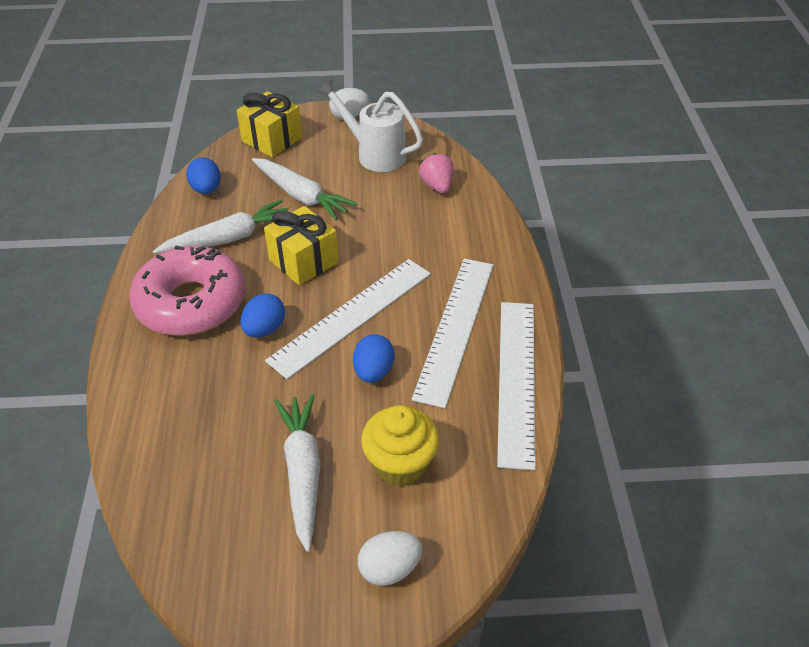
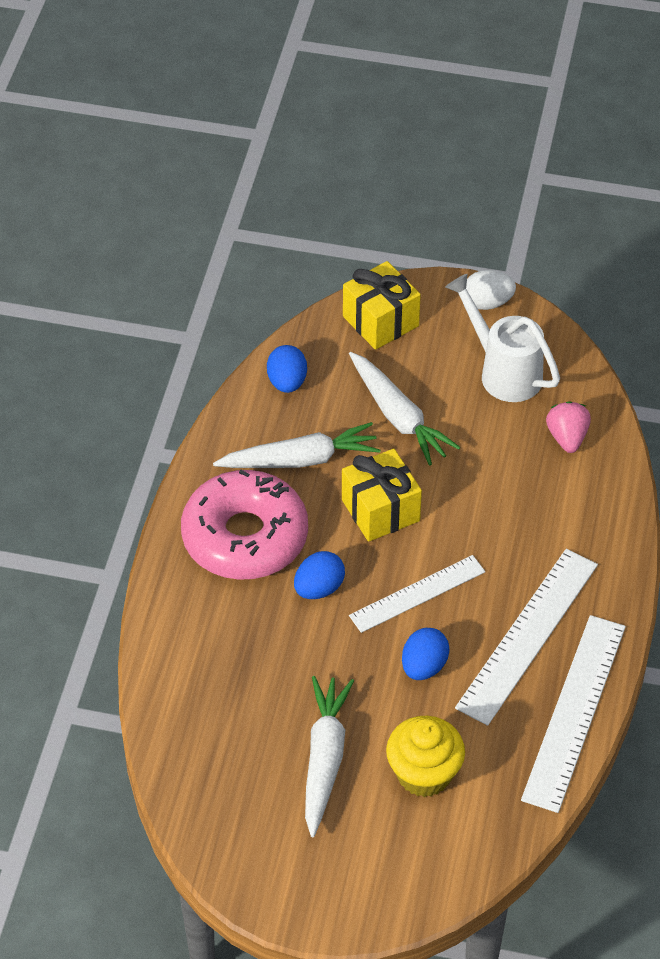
camera: 15 degrees right, 5 degrees up
(351, 316) = (417, 593): white ruler -> white ruler, size x0.65
(390, 569) = (385, 872): white egg -> none

